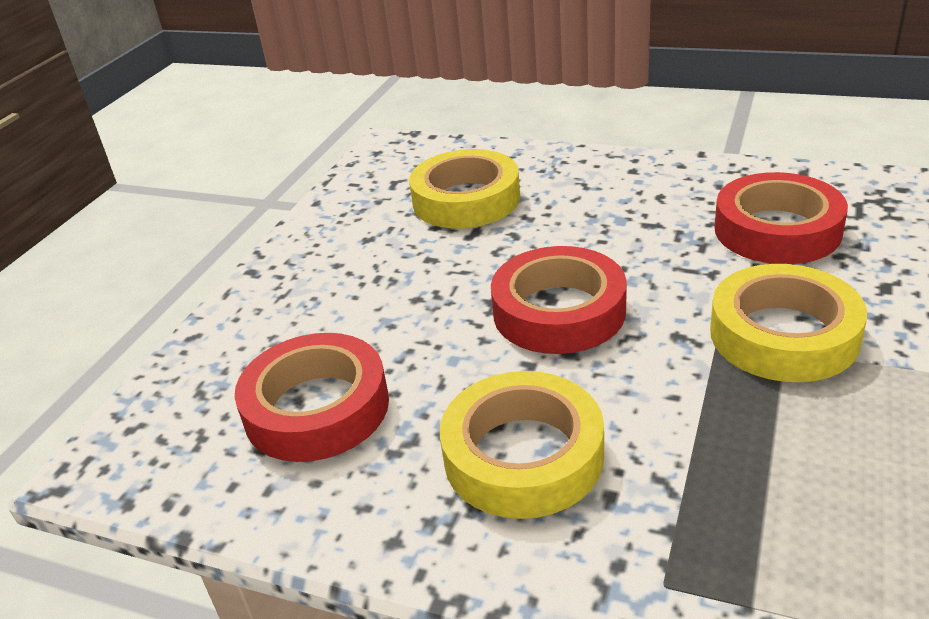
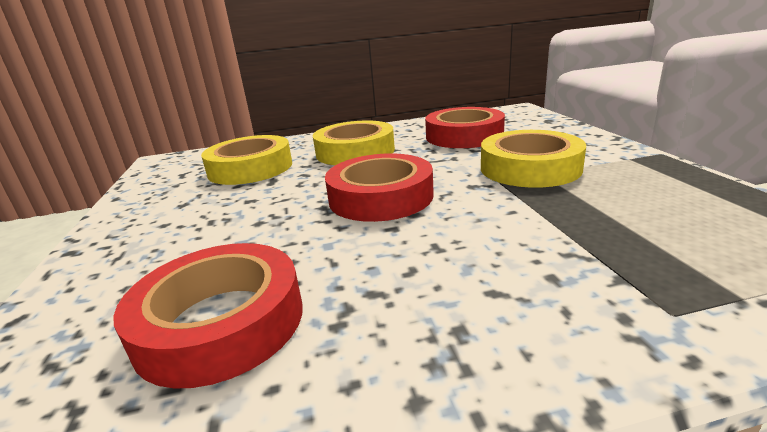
camera: 35 degrees left, 10 degrees down
(523, 455) = (456, 279): yellow tape -> yellow tape (355, 151)

